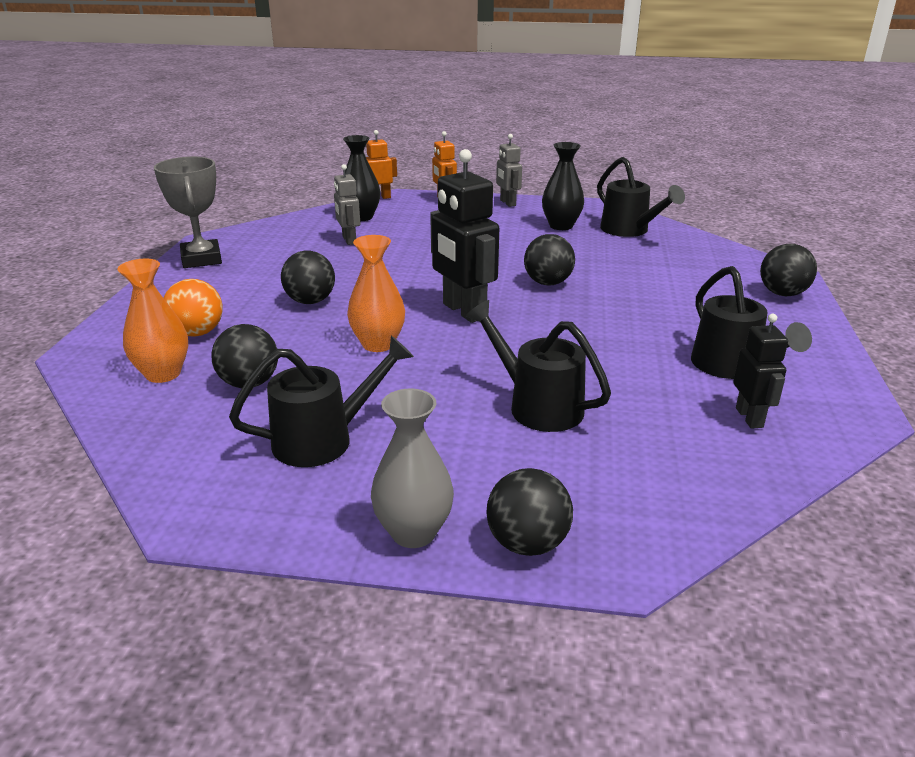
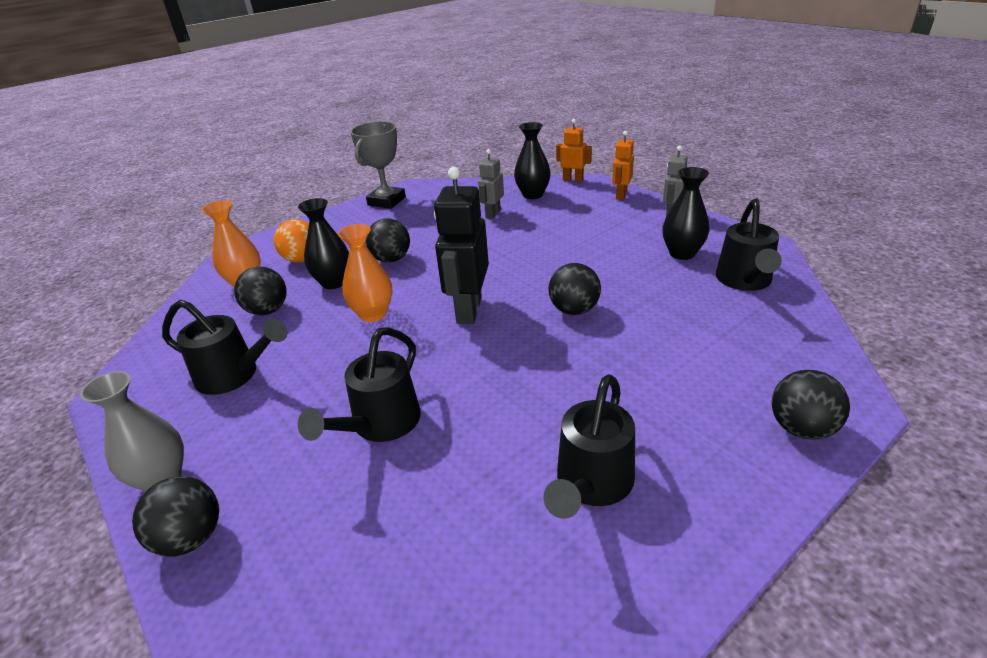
camera: 45 degrees right, 5 degrees up
(281, 337) = (333, 282): none -> black vase
(537, 405) = (380, 425): black watering can -> black watering can turned 150 degrees counterclockwise
(749, 417) = (514, 550): black robot -> none

